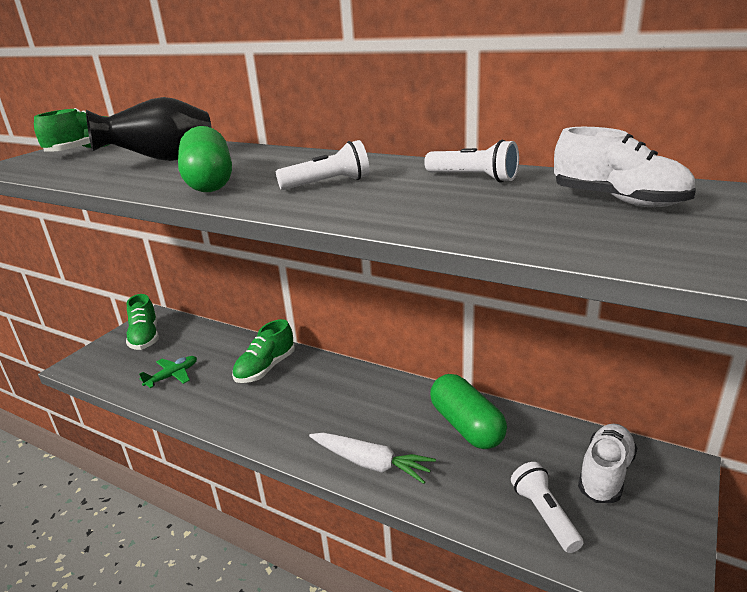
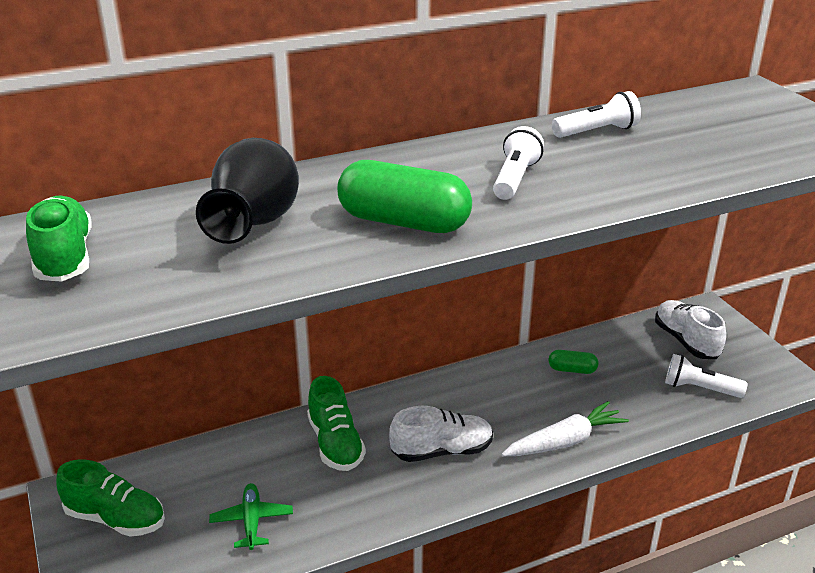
camera: 55 degrees left, 5 degrees up
(466, 426) = (572, 370): green capsule -> green capsule, size x0.50
(618, 200) = (717, 118): white shoe -> white shoe (442, 451)

